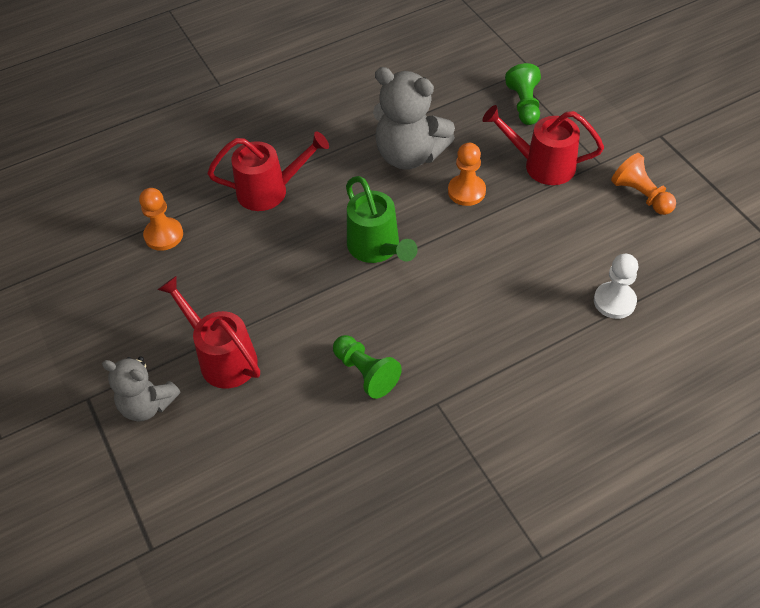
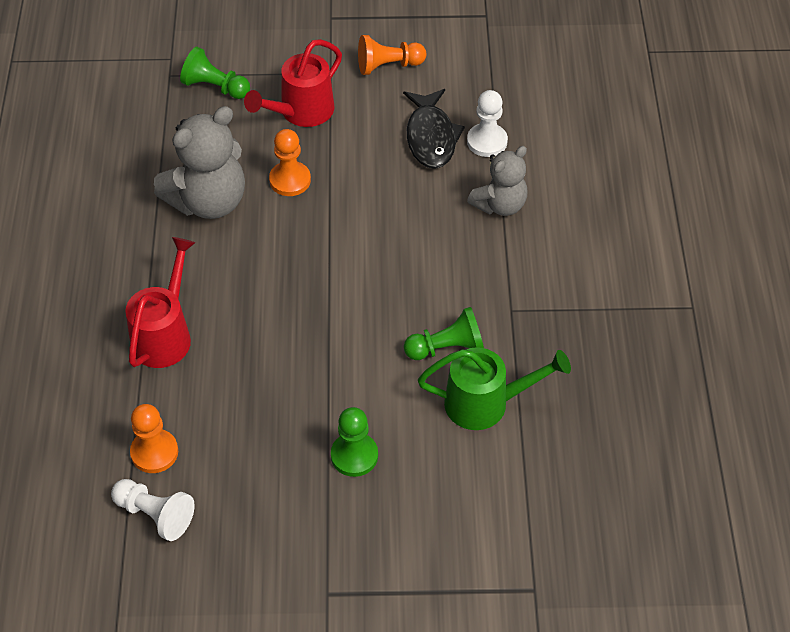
camera: 65 degrees left, 0 degrees up
(111, 261) = (155, 515): none -> white pawn
(147, 405) = (370, 540): grey teddy bear -> grey teddy bear (500, 205)
(222, 357) = (354, 455): red watering can -> green pawn
(377, 248) = (309, 278): green watering can -> green watering can (486, 403)
(586, 259) = (431, 137): none -> black fish

